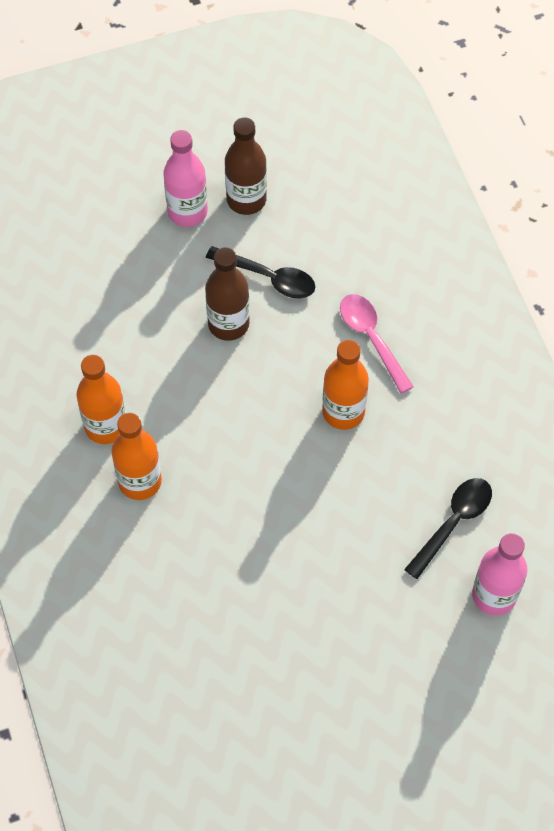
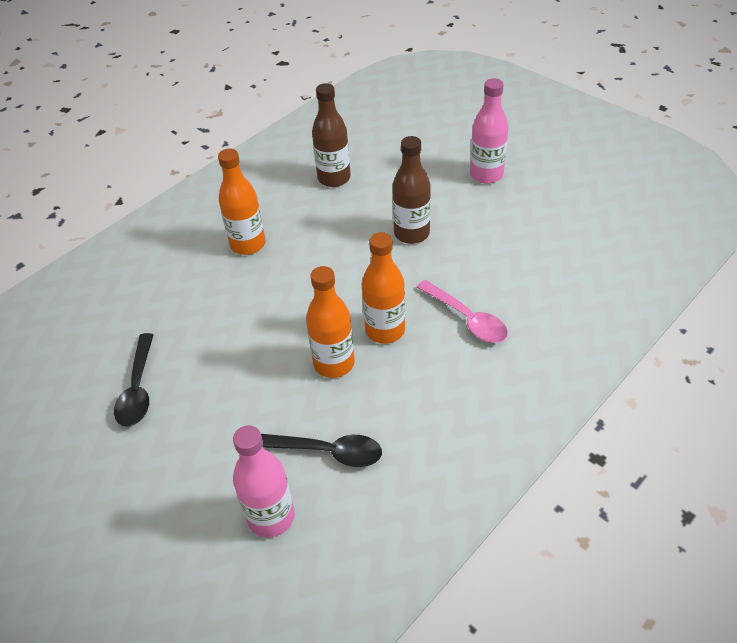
camera: 65 degrees right, 15 degrees down
(106, 426) = (281, 210): orange bottle -> orange bottle (334, 363)
(246, 200) = (525, 198): brown bottle -> brown bottle (334, 178)
(268, 277) = (470, 237): black spoon -> black spoon (138, 389)
(371, 338) = (467, 319): pink spoon -> pink spoon turned 105 degrees clockwise

